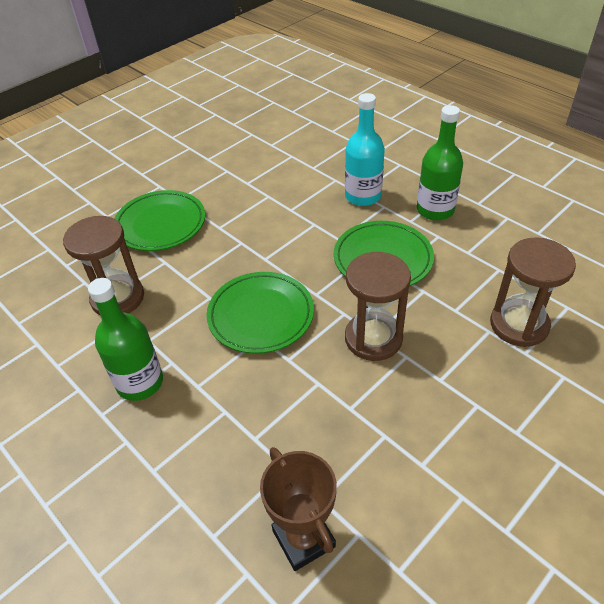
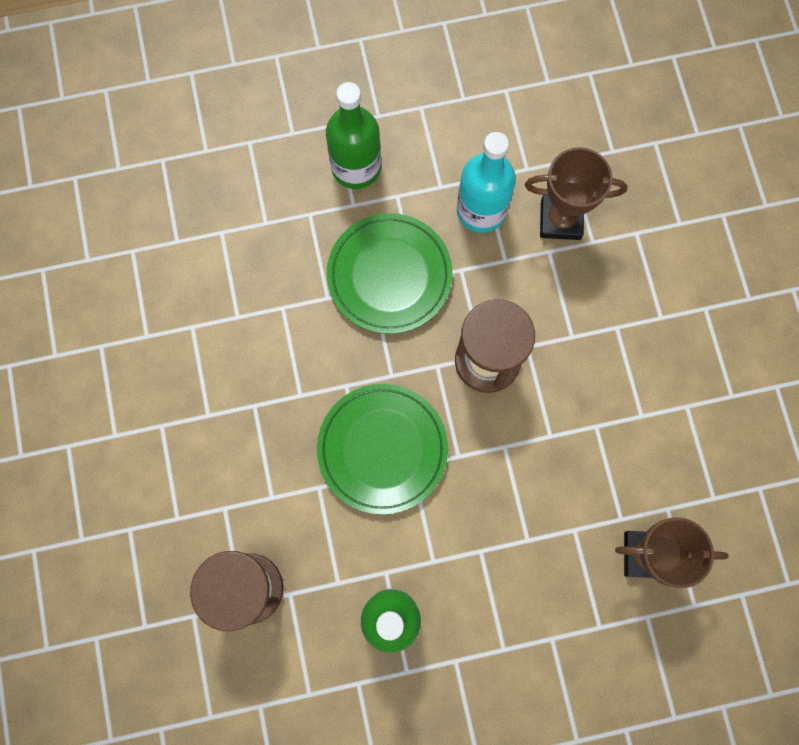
camera: 60 degrees left, 30 degrees up
(160, 224) = (149, 481): green plate -> none
(363, 196) = (275, 223): turquoise bottle -> turquoise bottle (481, 210)
(519, 325) = (560, 220): brown hourglass -> brown trophy

